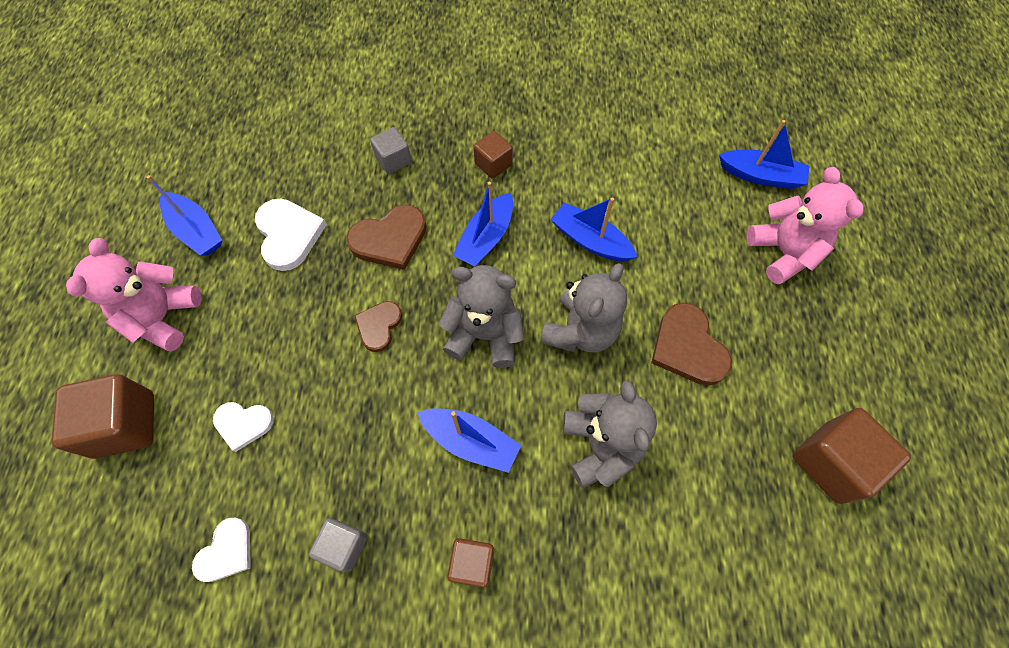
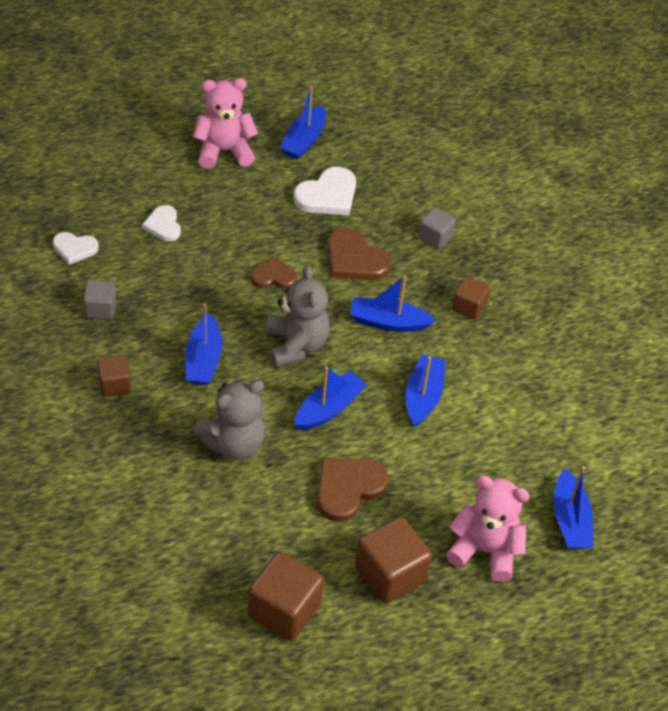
camera: 65 degrees right, 15 degrees down
(125, 424) = (138, 164): brown cube -> brown cube (390, 574)
(580, 331) = (329, 408): grey teddy bear -> blue boat
(783, 253) = (485, 550): pink teddy bear -> pink teddy bear turned 120 degrees counterclockwise

